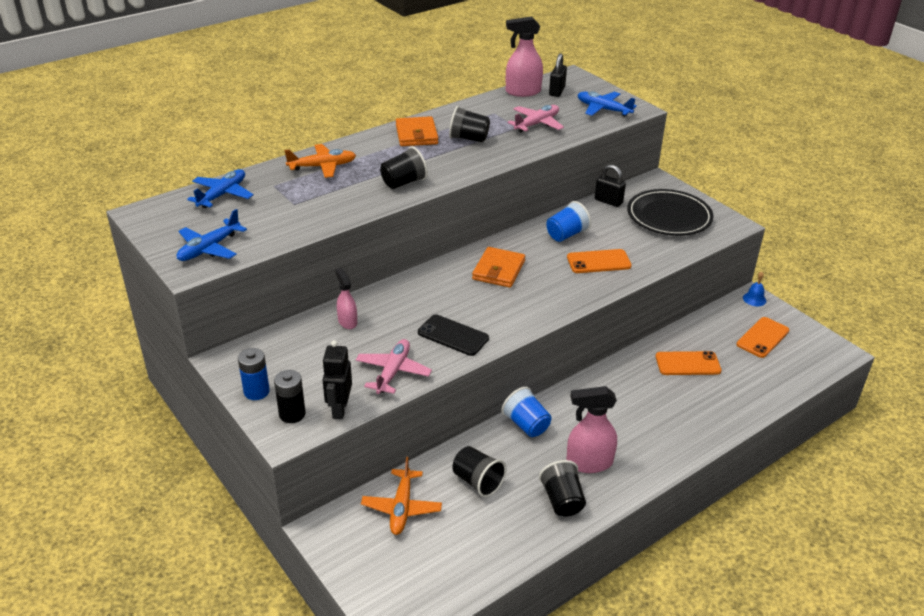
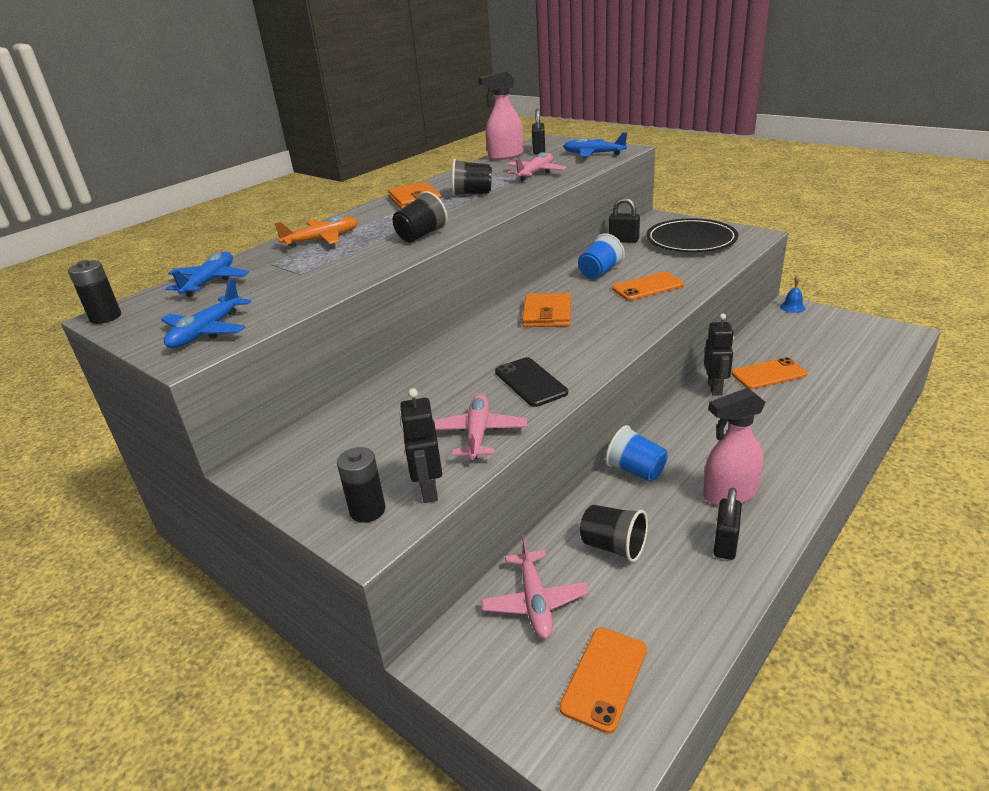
camera: 10 degrees left, 5 degrees down
(139, 214) = (105, 317): none -> black battery
(256, 391) = (310, 494): blue battery -> none
(347, 321) = (398, 395): pink spray bottle -> none
(402, 508) = (535, 602): orange plane -> pink plane
(453, 335) = (530, 382): black phone -> black phone turned 45 degrees clockwise
(562, 501) = (725, 543): black cup -> black padlock
(633, 366) = (715, 388): none -> black robot
(762, 337) = (824, 336): orange phone -> orange phone (604, 678)

